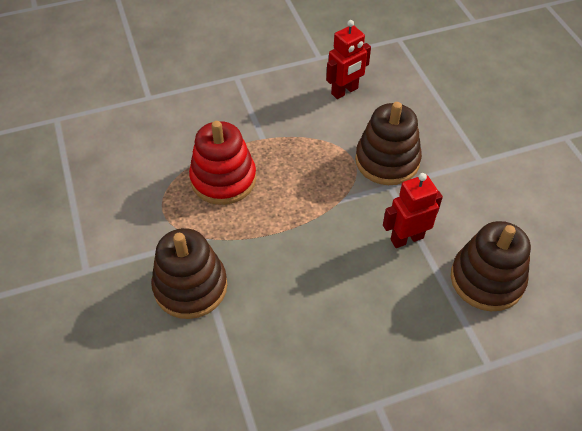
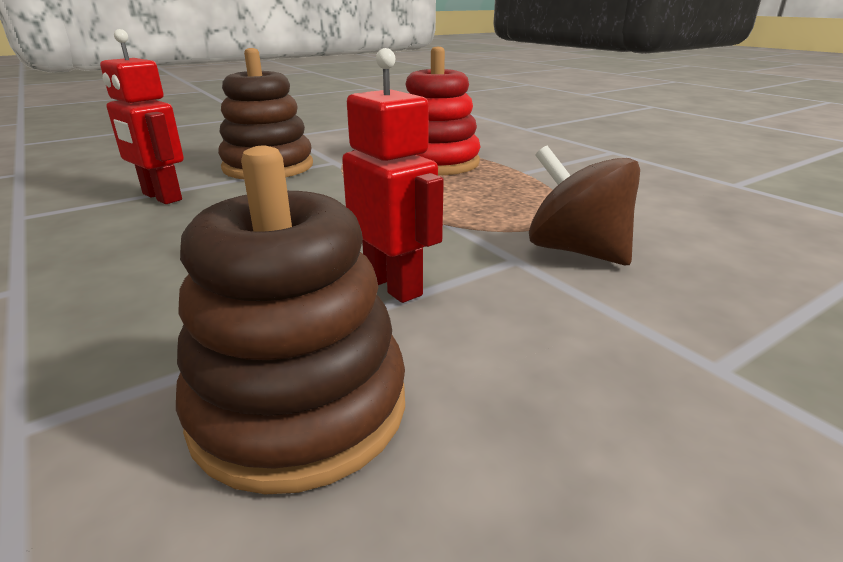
camera: 75 degrees right, 25 degrees down
(345, 91) = (693, 205): red robot -> red robot (161, 197)
(387, 161) = (576, 251): brown stacking toy -> brown spinning top

